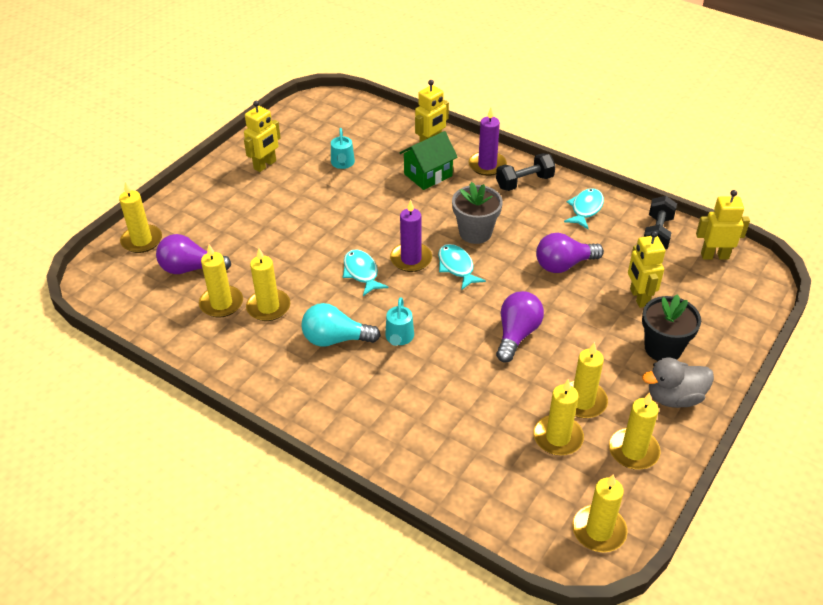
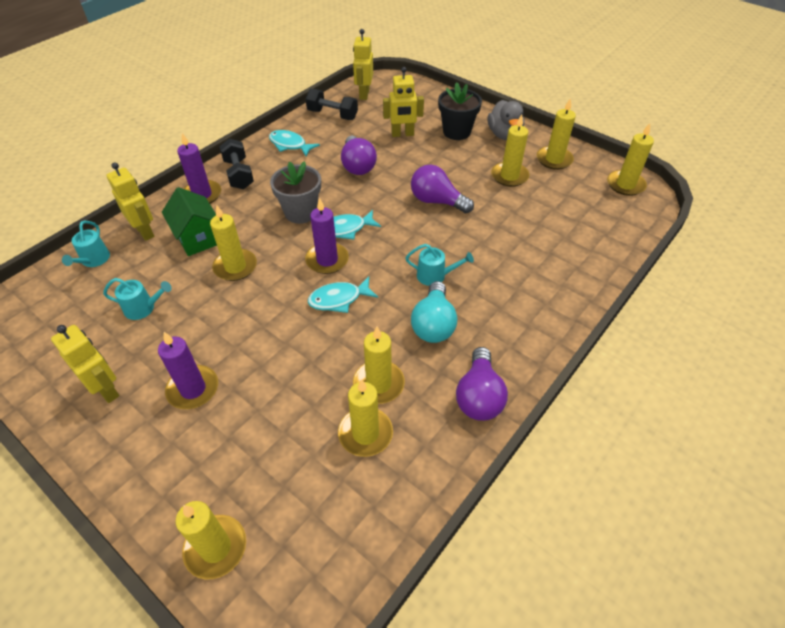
camera: 85 degrees left, 5 degrees up
(190, 268) = (293, 474): purple light bulb -> purple light bulb (479, 396)
(265, 205) = (193, 389): none -> purple candle
(392, 126) = (93, 260): none -> turquoise watering can
(558, 437) = (545, 193): yellow candle -> yellow candle (235, 267)

